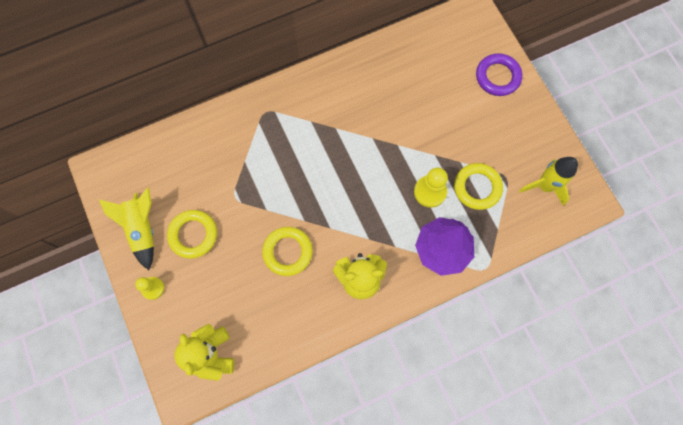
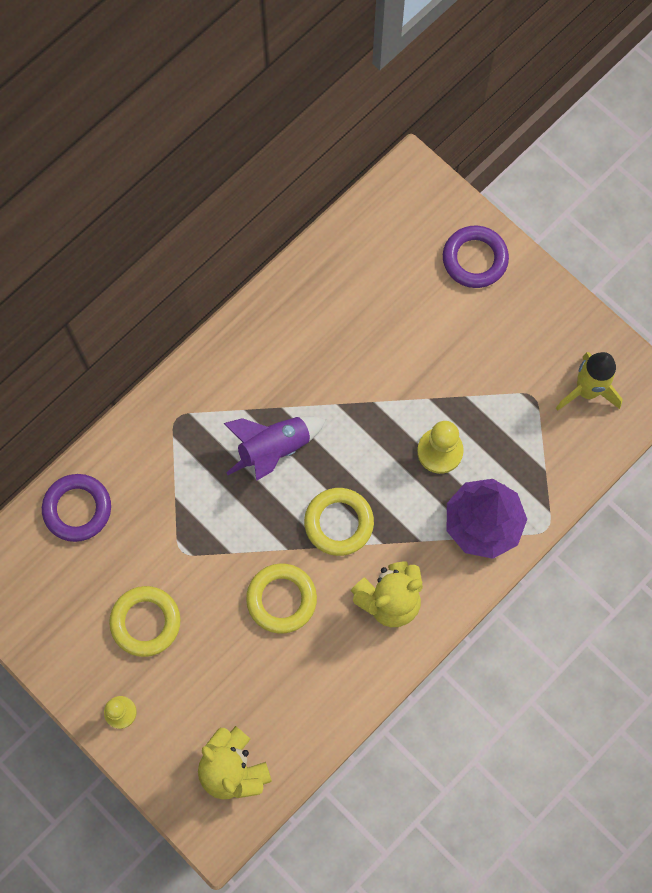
camera: 20 degrees left, 0 degrees up
(142, 229) = (73, 639): yellow rocket -> none
(180, 147) = (77, 509): none -> purple ring
(320, 153) = (274, 449): none -> purple rocket
(477, 187) = (500, 423): yellow ring -> yellow ring (339, 523)

